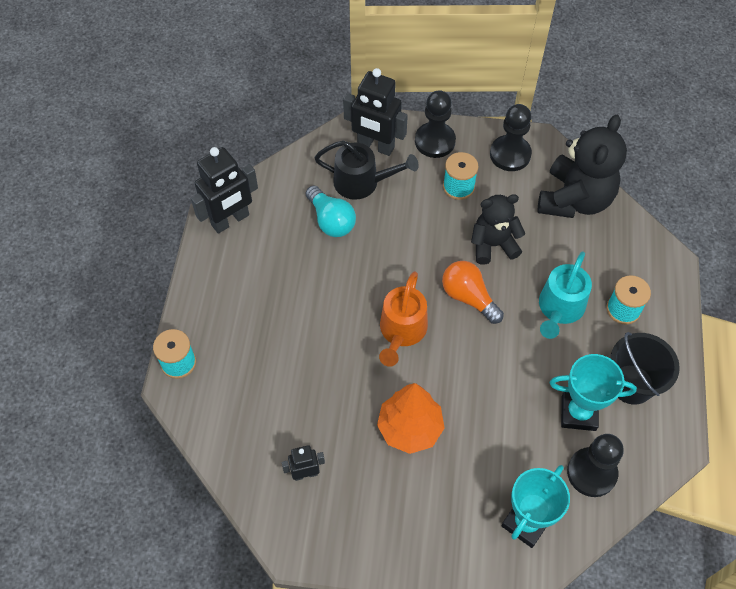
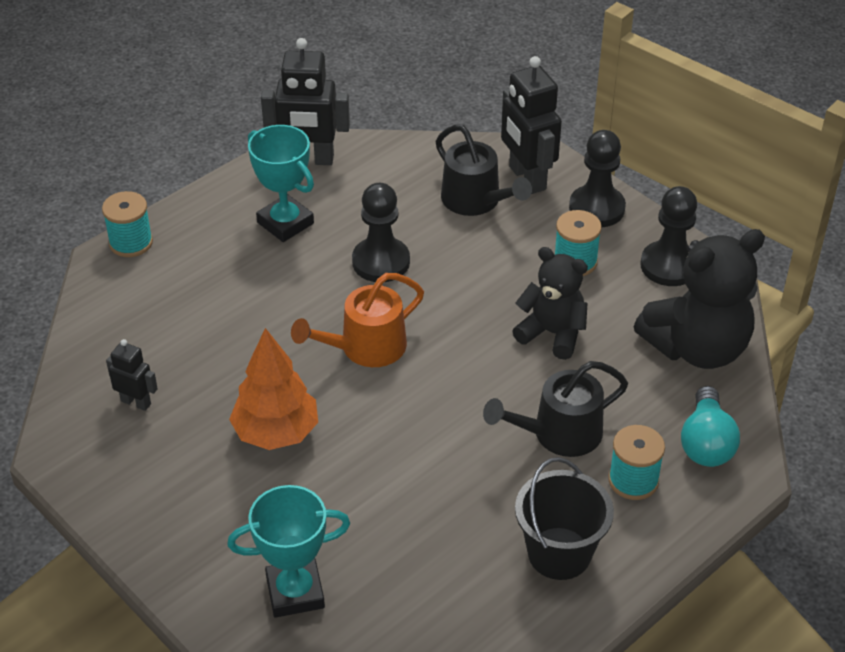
camera: 40 degrees right, 15 degrees down
(331, 220) = (406, 215): turquoise light bulb -> turquoise light bulb (706, 443)
(468, 297) = (470, 362): orange light bulb -> none
(559, 308) = (559, 434): turquoise watering can -> black watering can
(578, 413) = (466, 538): turquoise trophy -> turquoise trophy (285, 223)
(591, 473) = (416, 600): black pawn -> black pawn (381, 262)

